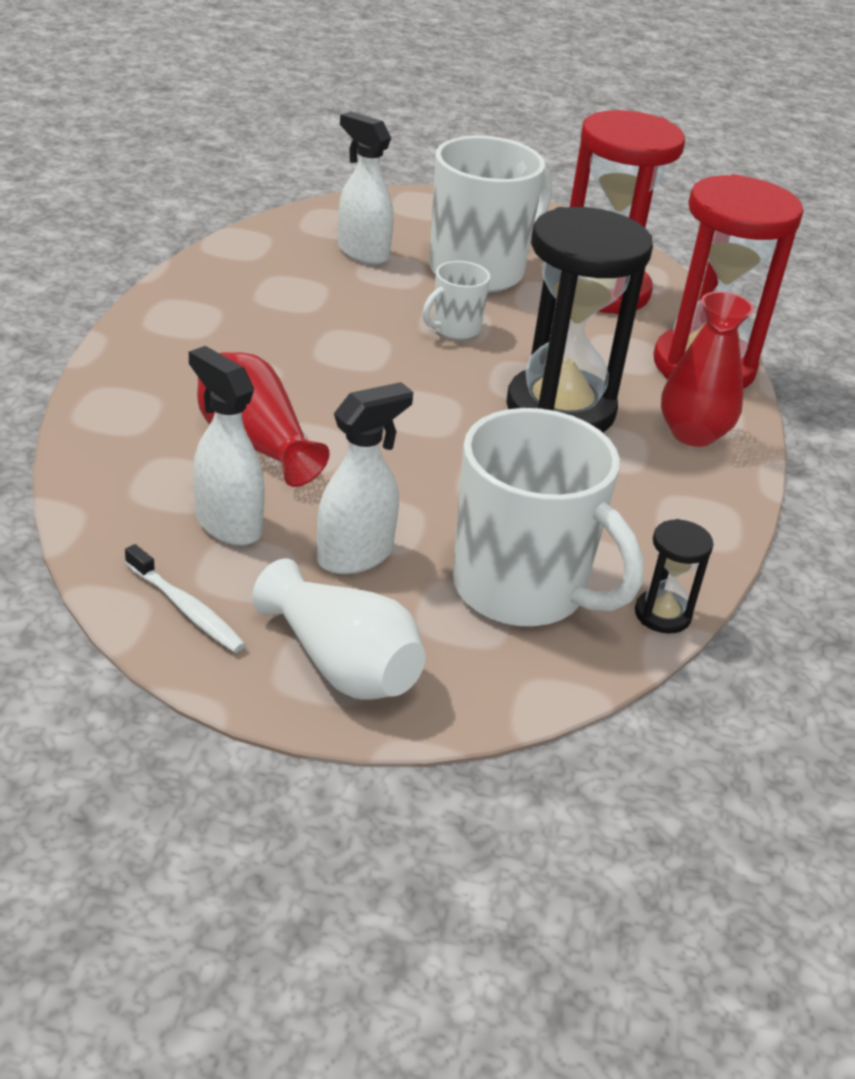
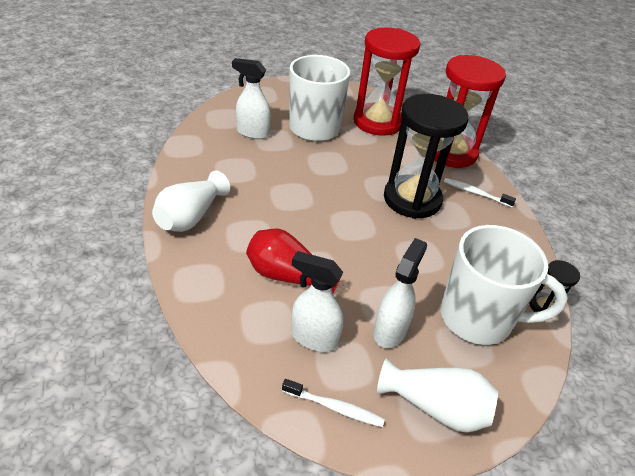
camera: 25 degrees left, 5 degrees up
(172, 332) = (191, 216): none -> white vase
(454, 329) = (330, 167): white mug -> none
(693, 434) = (476, 193): red vase -> white toothbrush

